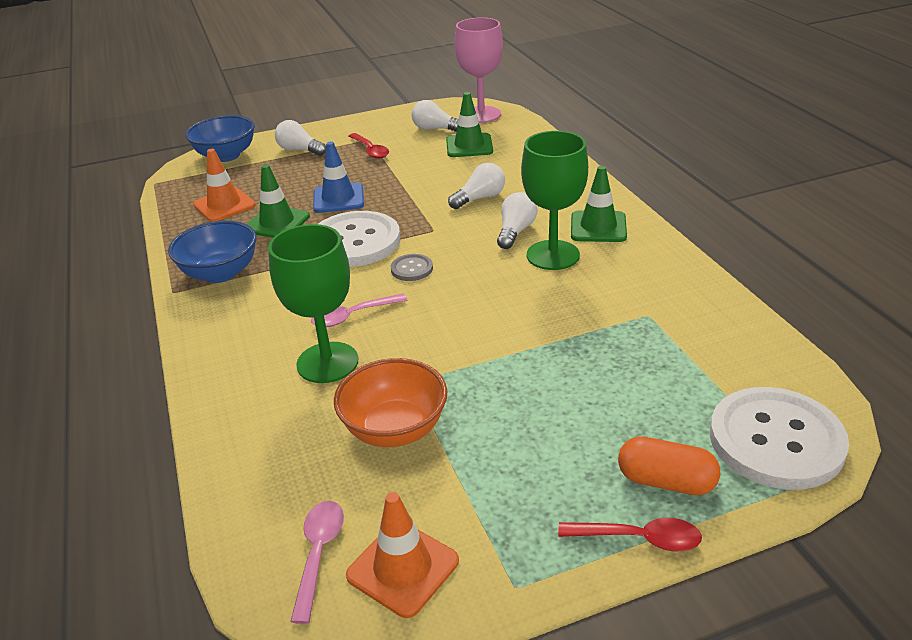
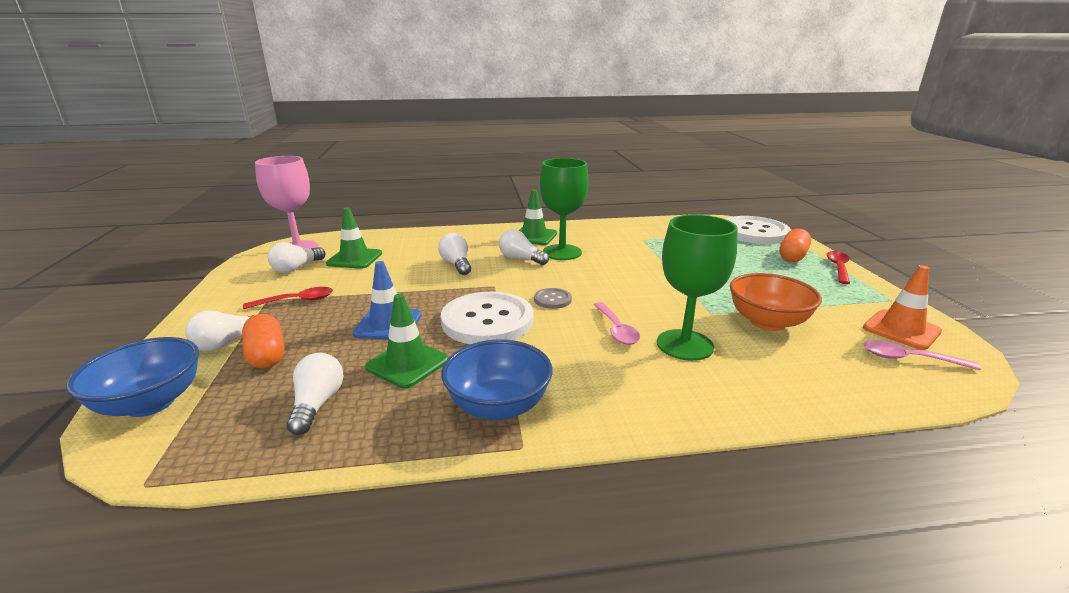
camera: 80 degrees left, 10 degrees down
(224, 205) = (317, 404): orange traffic cone -> white light bulb
(284, 169) = (267, 355): none -> orange capsule

